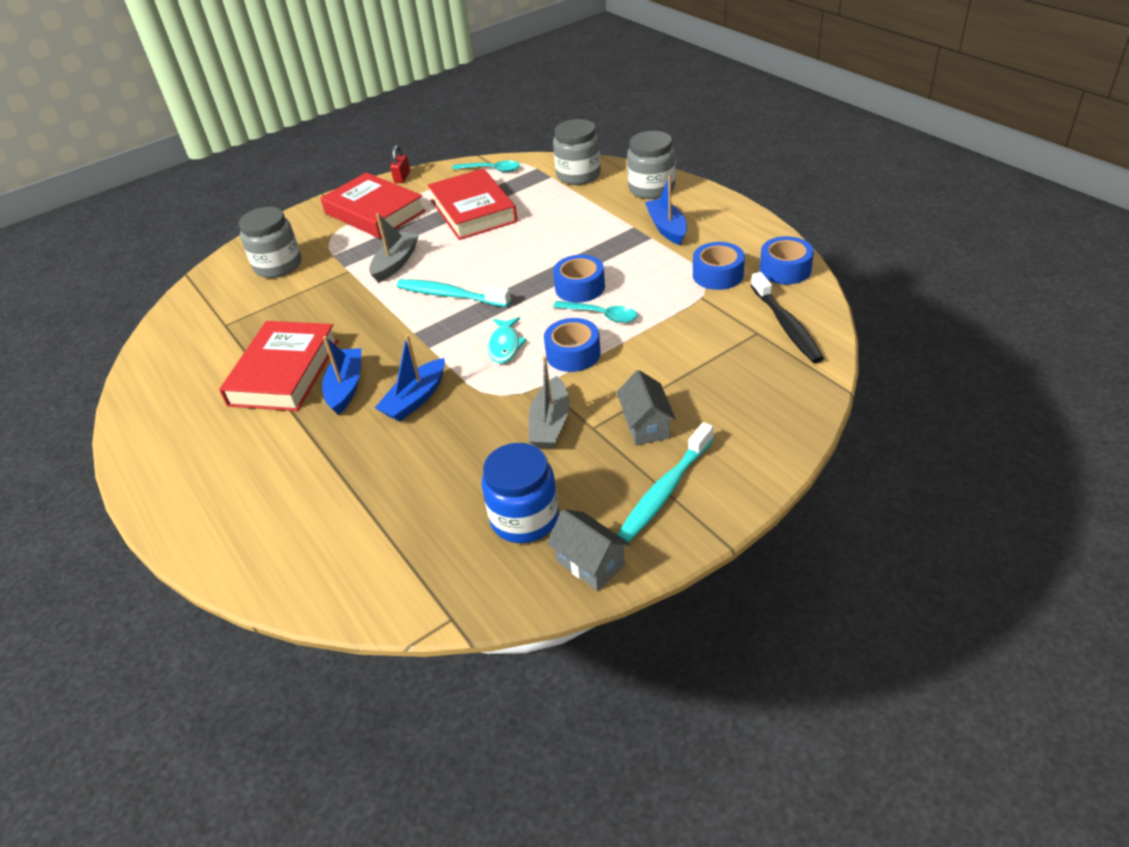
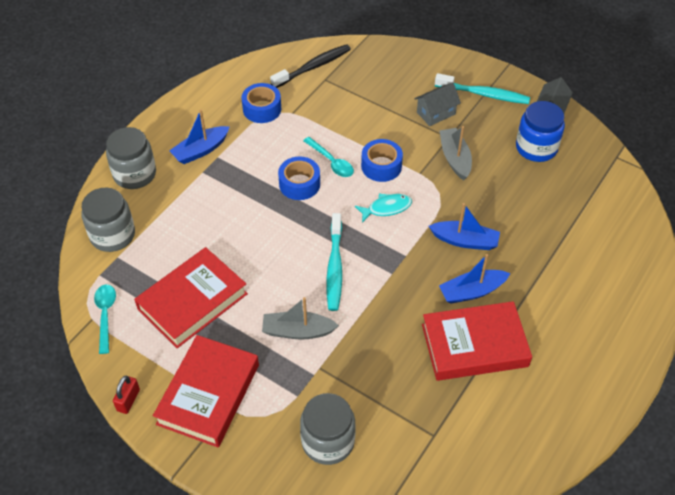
camera: 115 degrees left, 10 degrees up
(402, 177) = (128, 400): red padlock -> red padlock turned 60 degrees counterclockwise
(550, 423) = (455, 158): grey boat -> grey boat turned 90 degrees counterclockwise
(601, 315) = (331, 162): turquoise spoon -> turquoise spoon turned 135 degrees clockwise
(785, 269) = (246, 76): blue tape -> none

